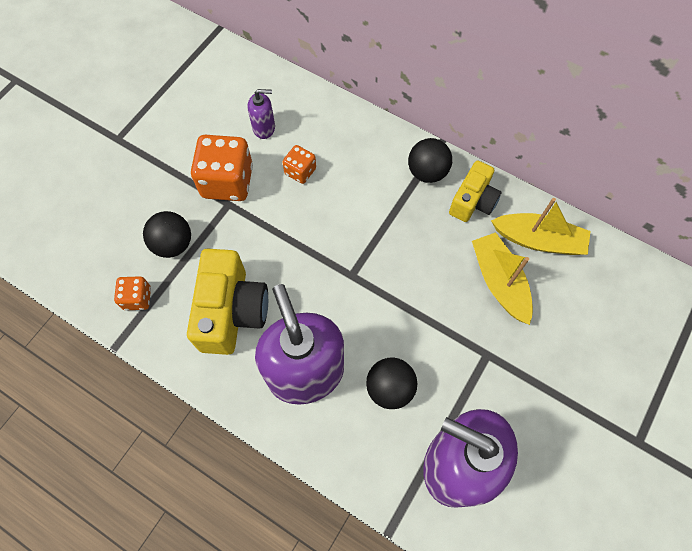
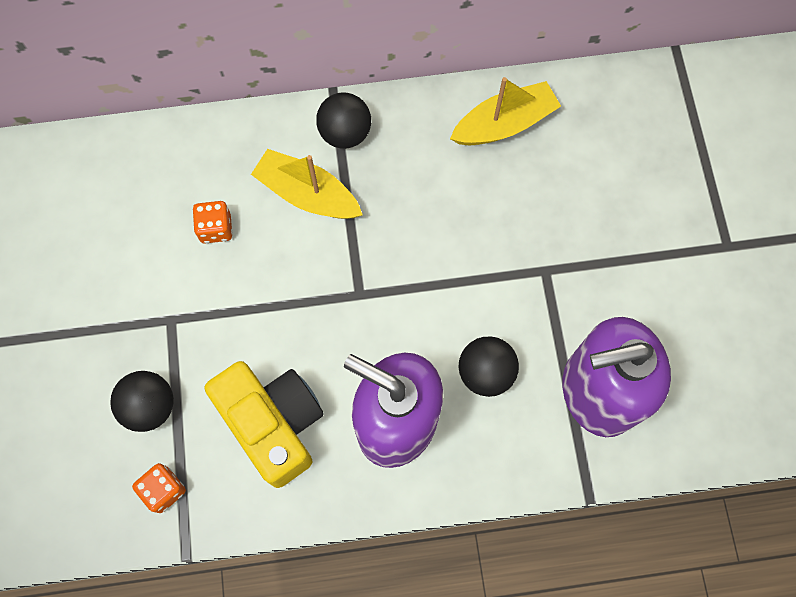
camera: 40 degrees left, 5 degrees up
(227, 182) = (148, 297): orange dice -> none
(264, 128) = (135, 210): purple soap dispenser -> none
(473, 201) = (413, 131): yellow camera -> none
(499, 282) = (501, 193): yellow boat -> yellow boat (307, 194)

